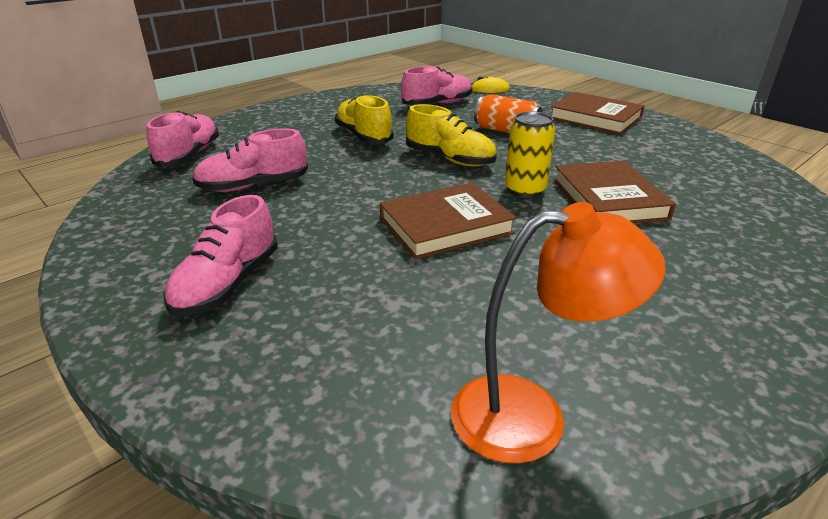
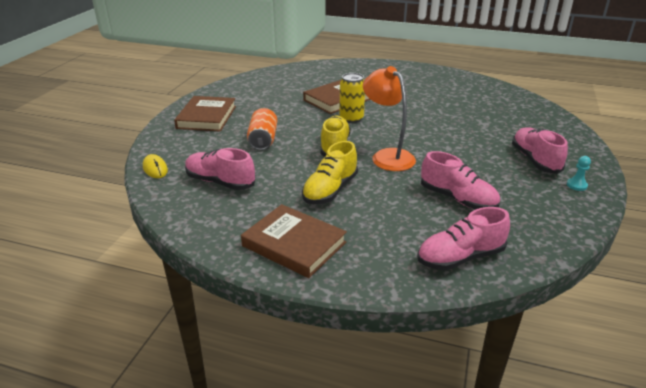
camera: 120 degrees left, 0 degrees up
(130, 280) = (576, 185): none -> turquoise pawn
(227, 284) = (535, 160): pink shoe -> pink shoe turned 90 degrees counterclockwise
(445, 226) = (415, 128): brown book -> brown book (294, 244)
(532, 416) = (494, 93): orange lamp -> orange lamp (387, 156)

